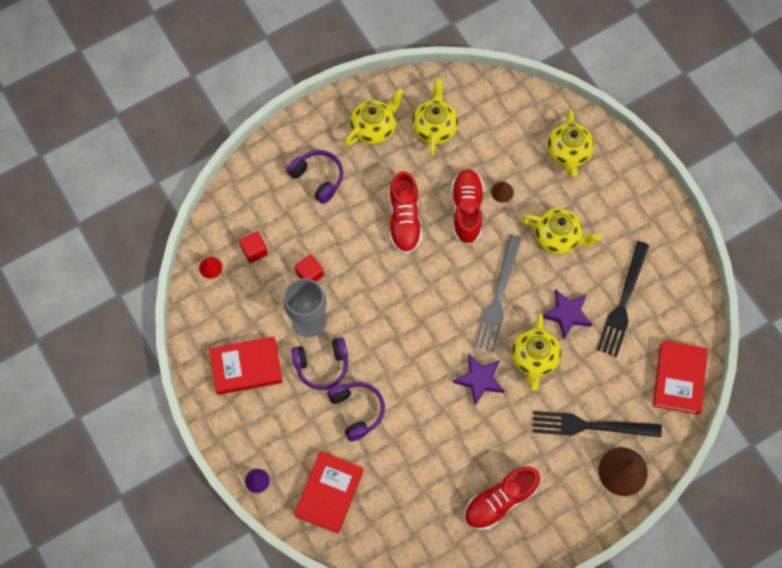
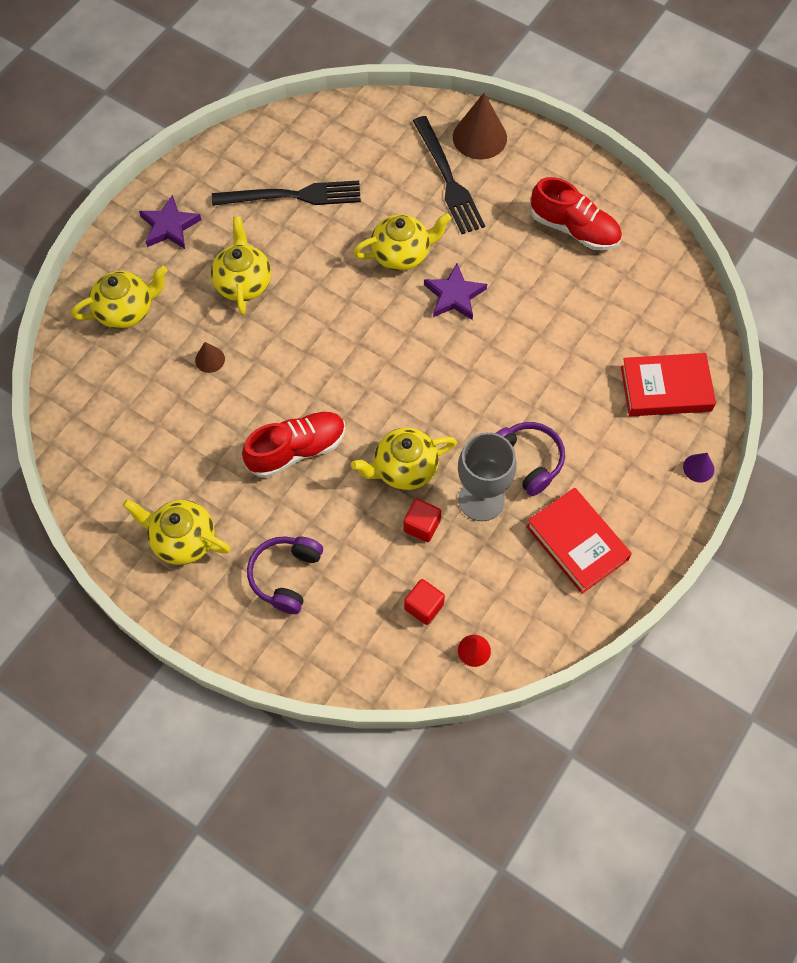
camera: 115 degrees left, 5 degrees down
(357, 410) = (559, 400): purple headphones -> none
(434, 127) = (152, 468): yellow teapot -> yellow teapot (404, 468)
(466, 210) = (252, 387): red shoe -> none
(498, 297) = (347, 314): grey fork -> none
(567, 314) = (333, 241): purple star -> purple star (169, 226)
(678, 379) = (354, 122): red book -> none

